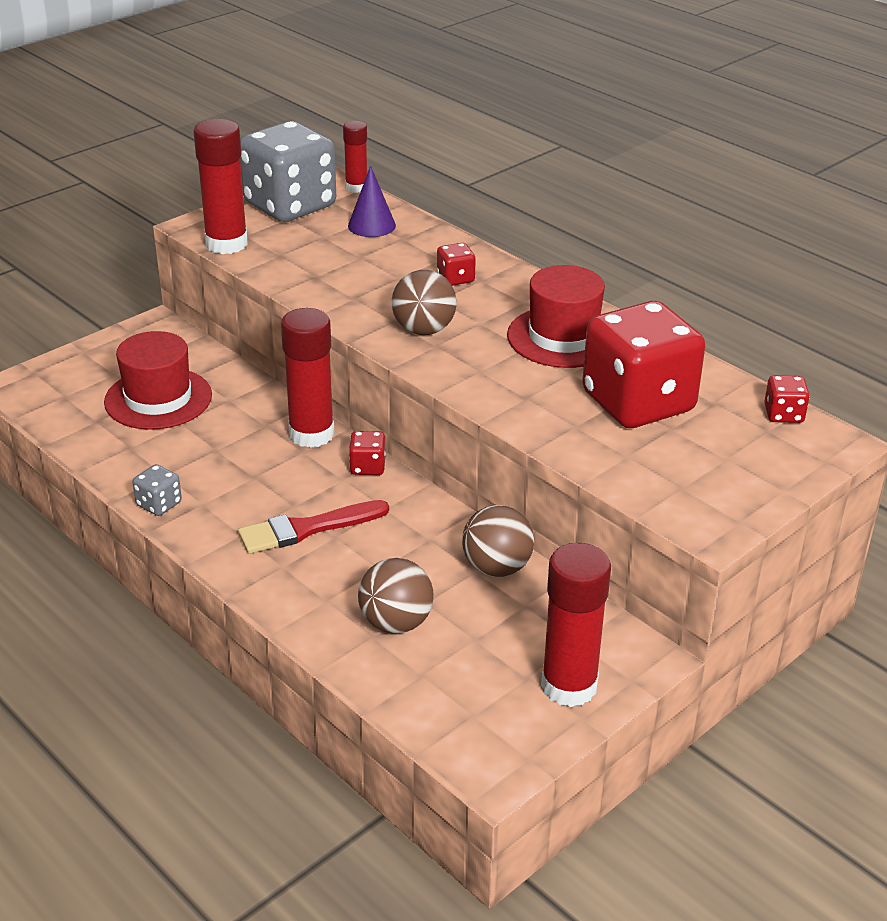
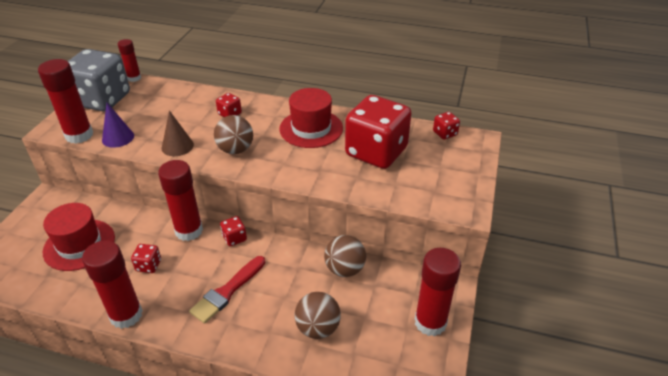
camera: 30 degrees left, 5 degrees up
(159, 504) = (126, 315): grey dice -> red glue stick
(227, 457) = (148, 265): none -> red dice
(346, 299) = (177, 146): none -> brown cone
(371, 225) = (159, 98): purple cone -> purple cone (118, 138)

